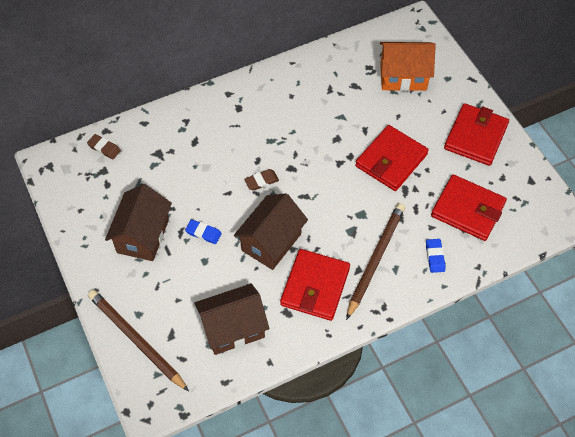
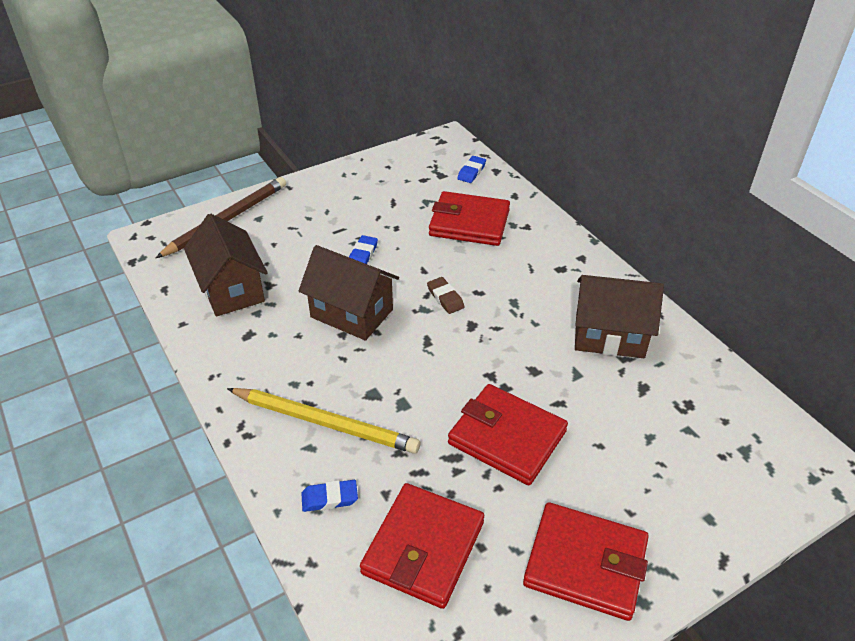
camera: 85 degrees right, 15 degrees down
(104, 148) = (471, 172): brown eraser -> blue eraser
(143, 236) = (357, 211): brown house -> brown house (609, 336)
(315, 286) = (284, 359): red wallet -> red wallet (469, 223)
(375, 259) = (325, 422): brown pencil -> yellow pencil
(403, 77) = (685, 450): orange house -> none

